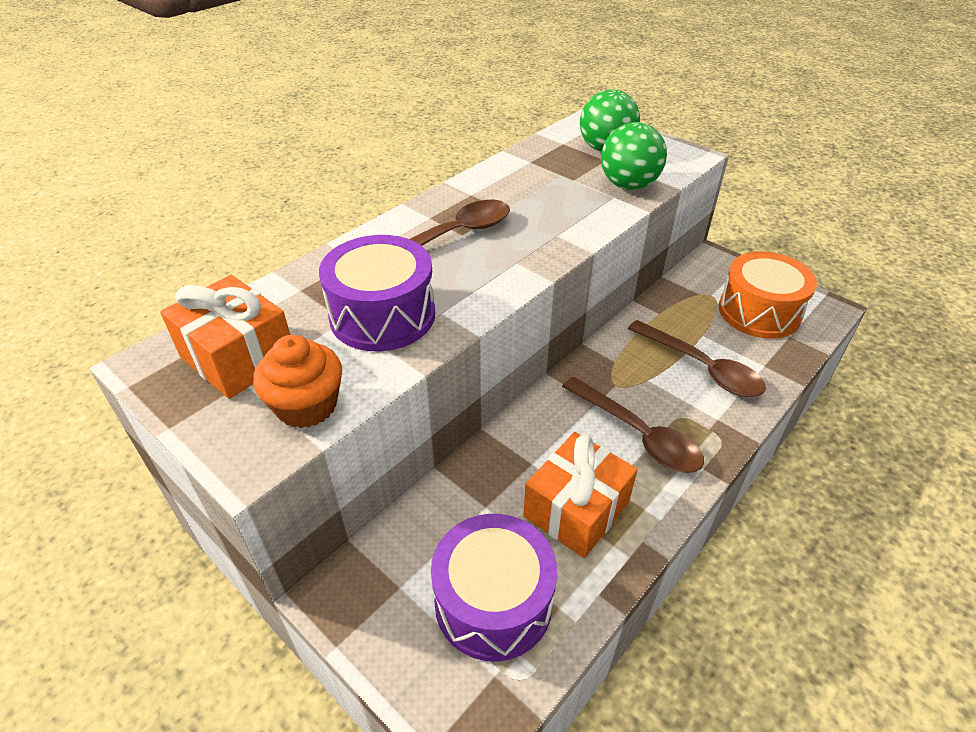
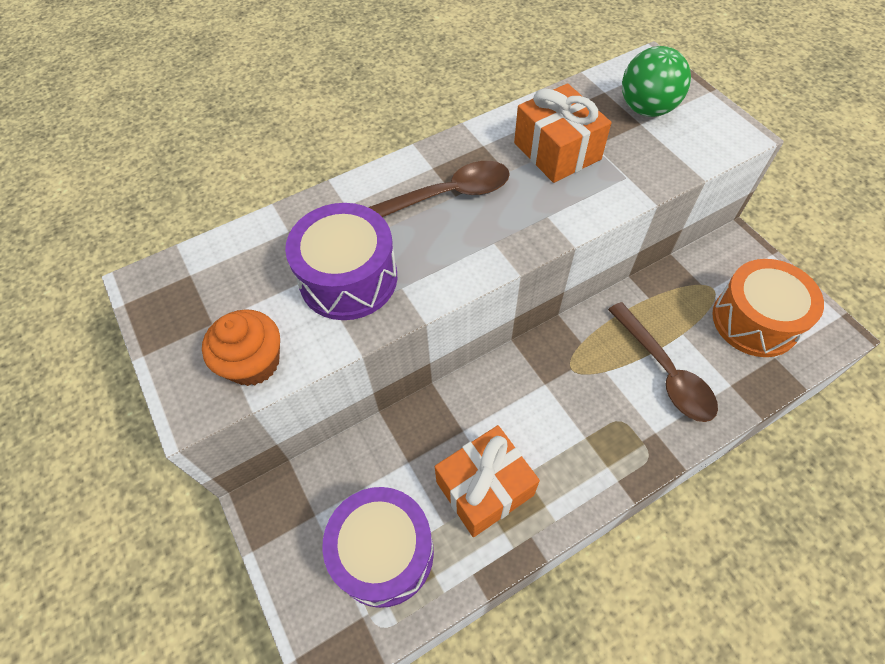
camera: 20 degrees right, 15 degrees up
(238, 357) = (215, 295): orange gift -> orange gift (557, 151)
(628, 185) = (649, 164): green ball -> none
(638, 434) = (571, 428): brown spoon -> none

